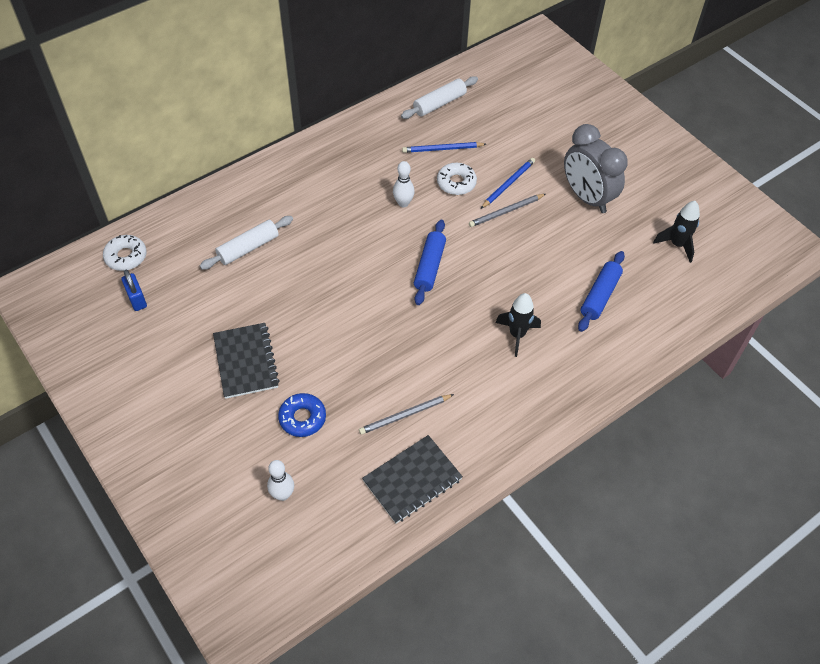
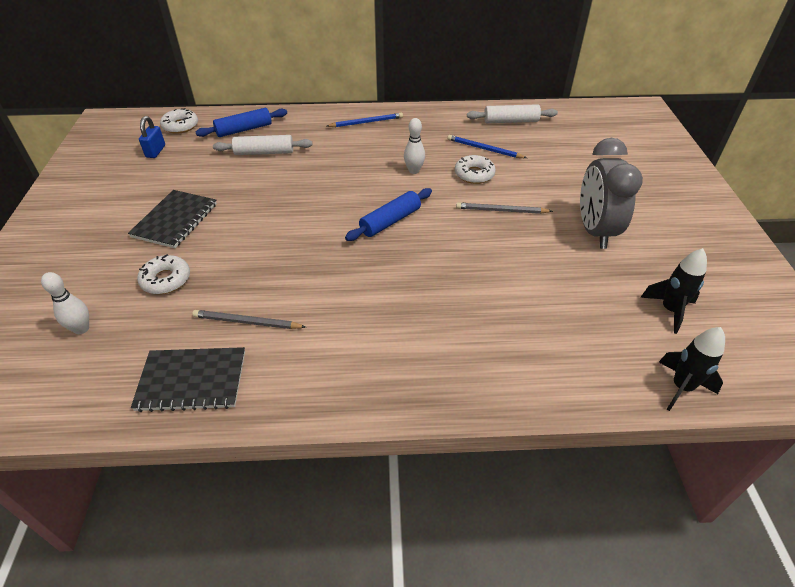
camera: 35 degrees right, 10 degrees down
(302, 418) = (166, 280): blue donut -> white donut
(508, 184) = (522, 192): blue pencil -> blue pencil (366, 122)
(517, 335) = (418, 309): black rocket -> black rocket (681, 387)
(599, 296) = (538, 316): blue rolling pin -> blue rolling pin (244, 129)

